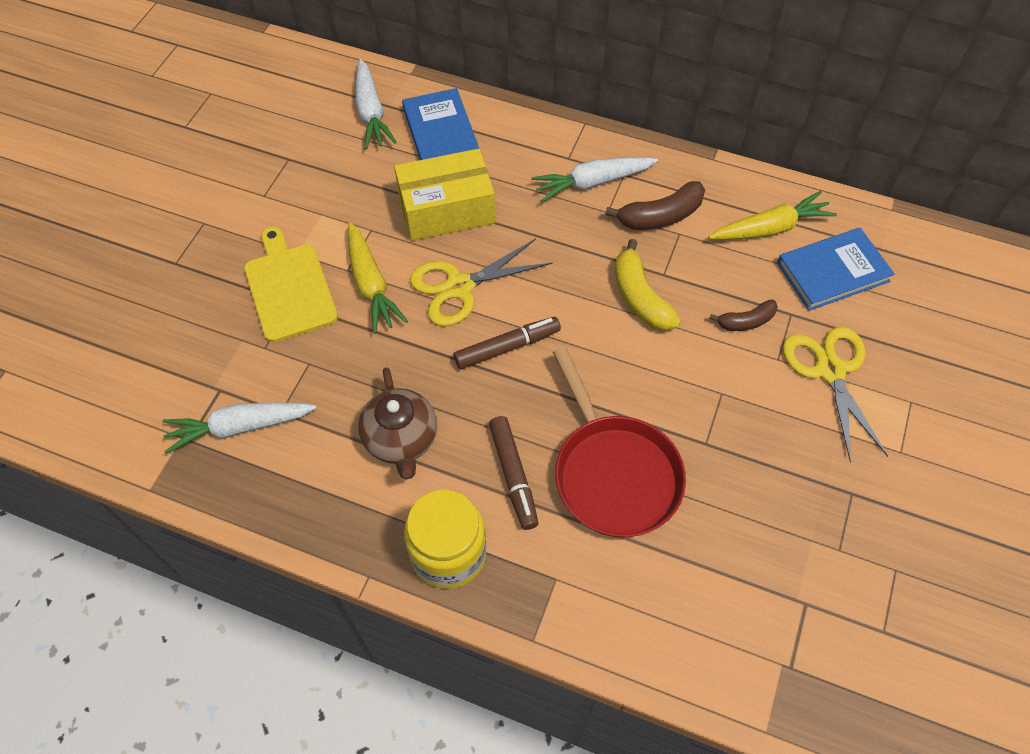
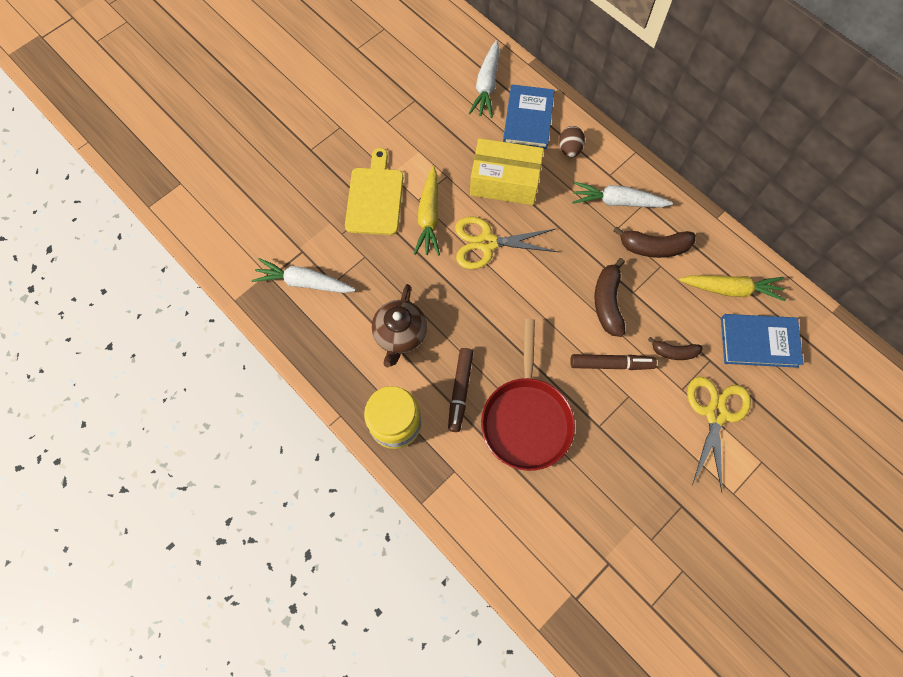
camera: 25 degrees right, 10 degrees up
(507, 147) = (569, 149): none -> brown egg
(507, 347) = (498, 300): brown marker -> brown marker (611, 364)
(640, 297) = (607, 302): yellow banana -> brown banana

